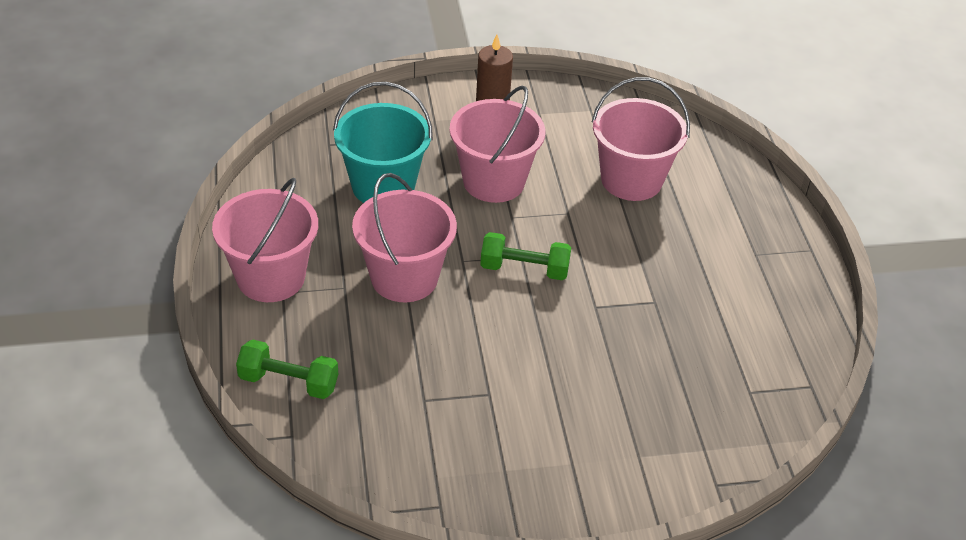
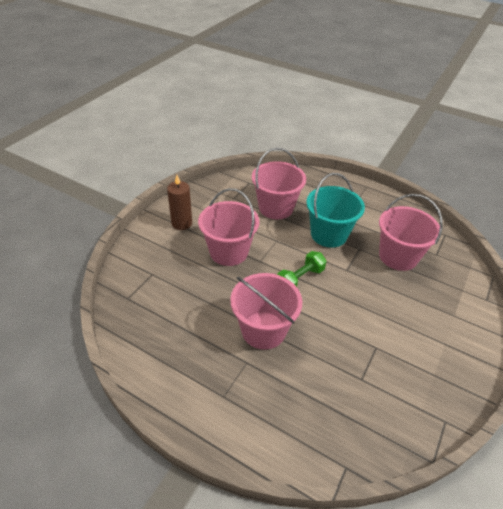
camera: 50 degrees left, 0 degrees up
(271, 277) = (205, 395): pink bucket -> pink bucket (398, 256)
(288, 382) = (300, 440): green dumbbell -> none
(383, 186) = (186, 295): turquoise bucket -> turquoise bucket (329, 234)

